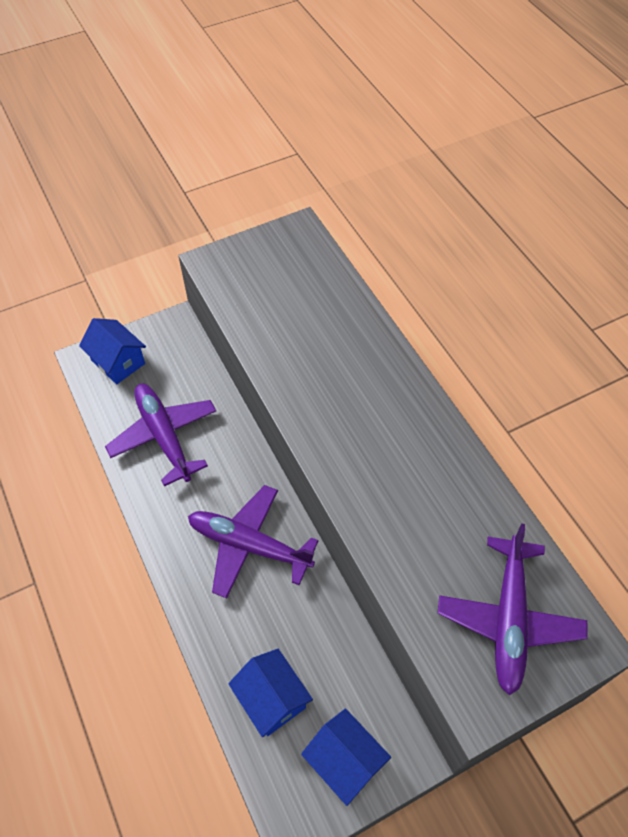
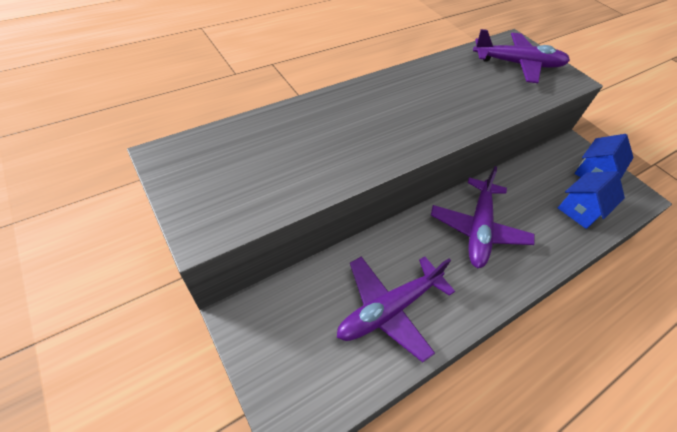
camera: 100 degrees left, 5 degrees down
(118, 362) = (293, 378): blue house -> none

